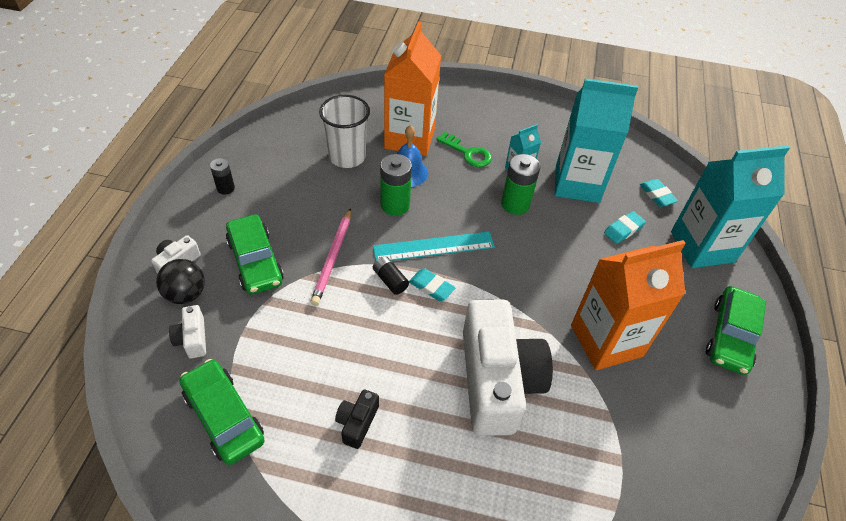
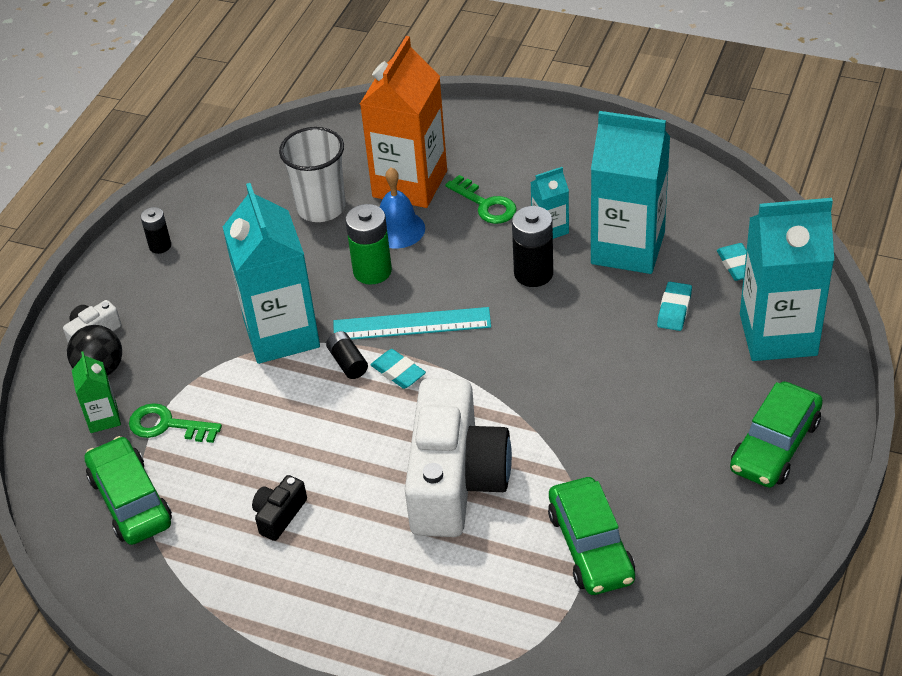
camera: 15 degrees right, 5 degrees down
(192, 338) = (103, 418): white camera -> green carton
(249, 342) = (167, 425): none -> green key
(255, 261) = (186, 335): green car -> green car (591, 546)
(333, 258) = (281, 334): pink pencil -> turquoise carton
(515, 204) = (533, 273): green battery -> black battery
(606, 341) = (606, 443): orange carton -> none
(623, 229) = (674, 309): turquoise eraser -> turquoise eraser turned 45 degrees counterclockwise

